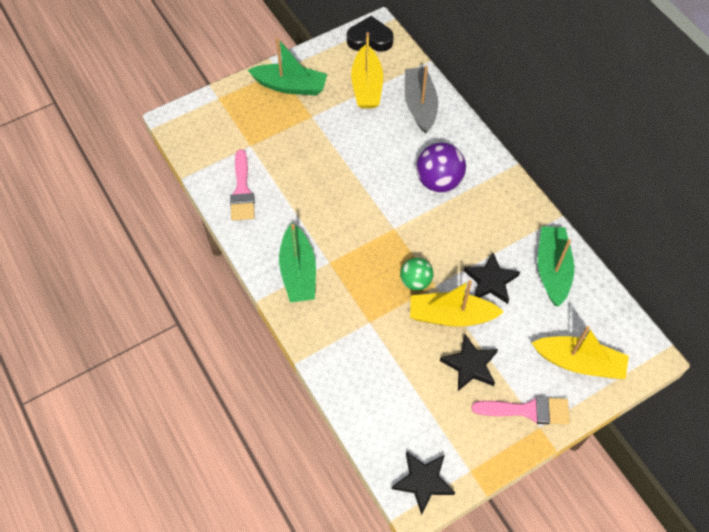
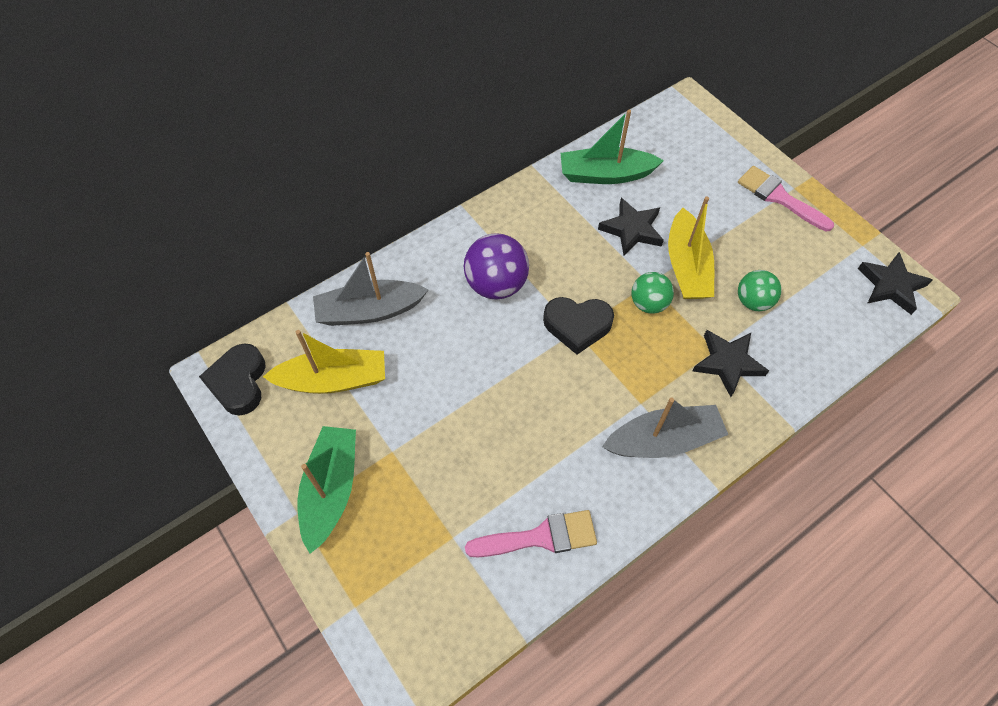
camera: 95 degrees left, 0 degrees up
(298, 272) = (664, 440): green boat -> grey boat
(398, 230) = (577, 325): none -> black heart
(413, 360) = (753, 301): none -> green ball
(470, 365) = (743, 247): black star -> black star (727, 363)
(527, 410) = (779, 198): pink brush -> pink brush turned 45 degrees counterclockwise
(579, 362) = (712, 155): yellow boat -> none

